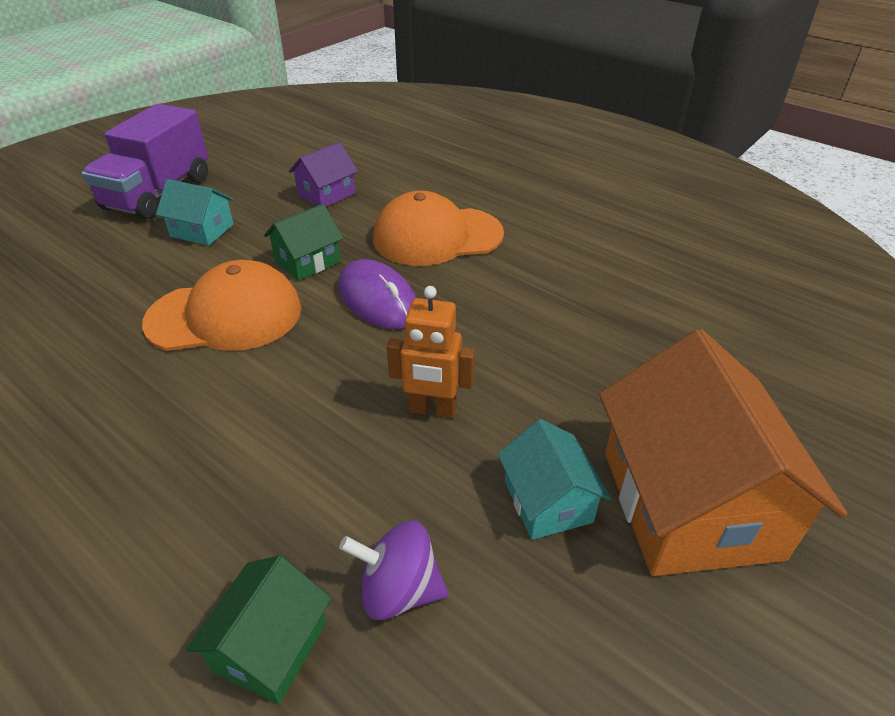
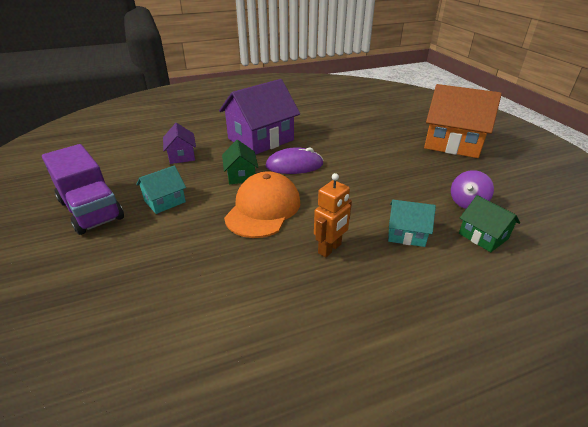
camera: 60 degrees left, 5 degrees down
(432, 410) = (379, 172): orange robot -> orange robot (330, 249)
(437, 236) = (260, 139): orange cap -> purple house
(548, 501) = (440, 164): turquoise house -> turquoise house (406, 234)

